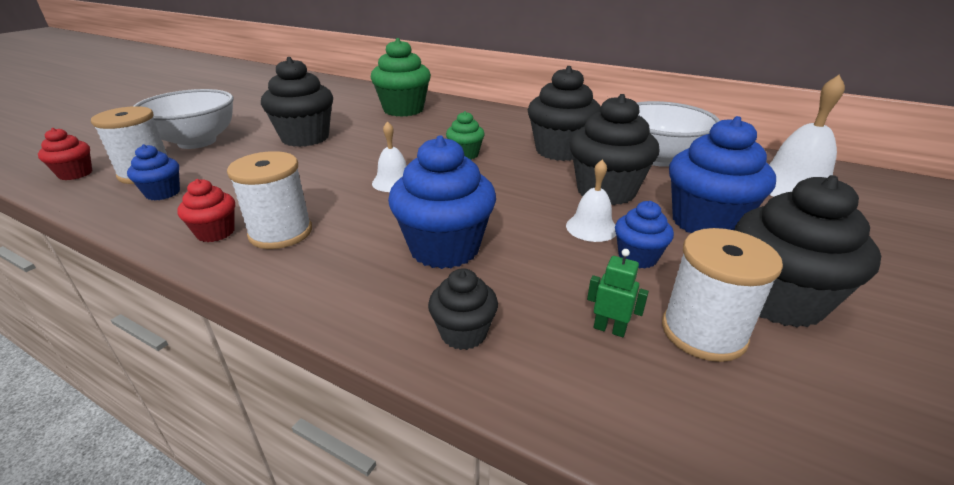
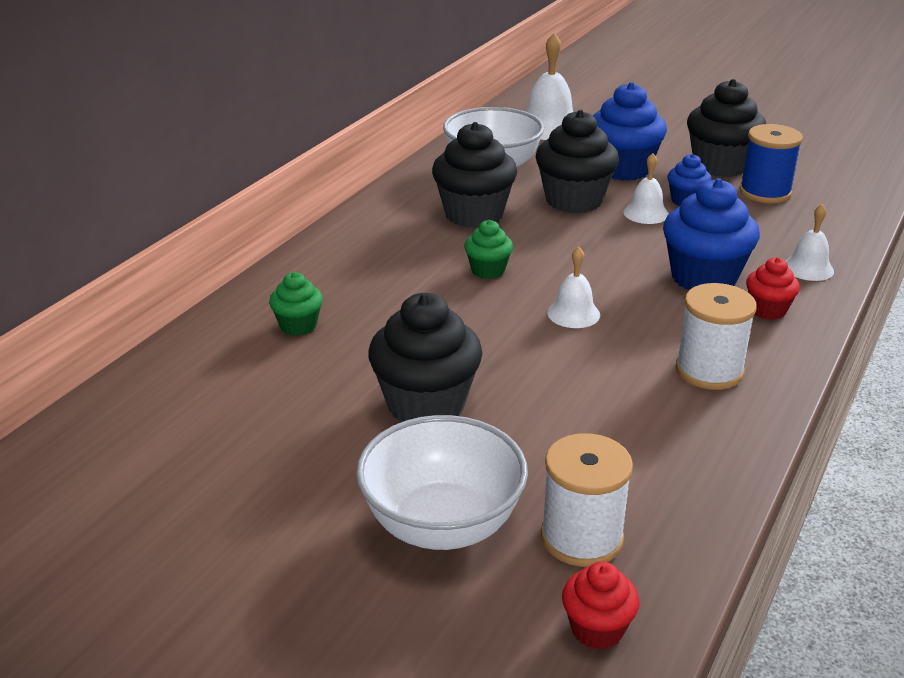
camera: 90 degrees left, 0 degrees up
(163, 193) = (642, 493): blue cupcake -> none
(215, 232) = (724, 414): red cupcake -> red cupcake (767, 310)
(403, 110) = (298, 326): green cupcake -> green cupcake, size x0.53
(463, 333) = (808, 268): black cupcake -> white bell
(609, 329) = (777, 219): green robot -> none
(703, 332) = (765, 192): white spool -> blue spool

